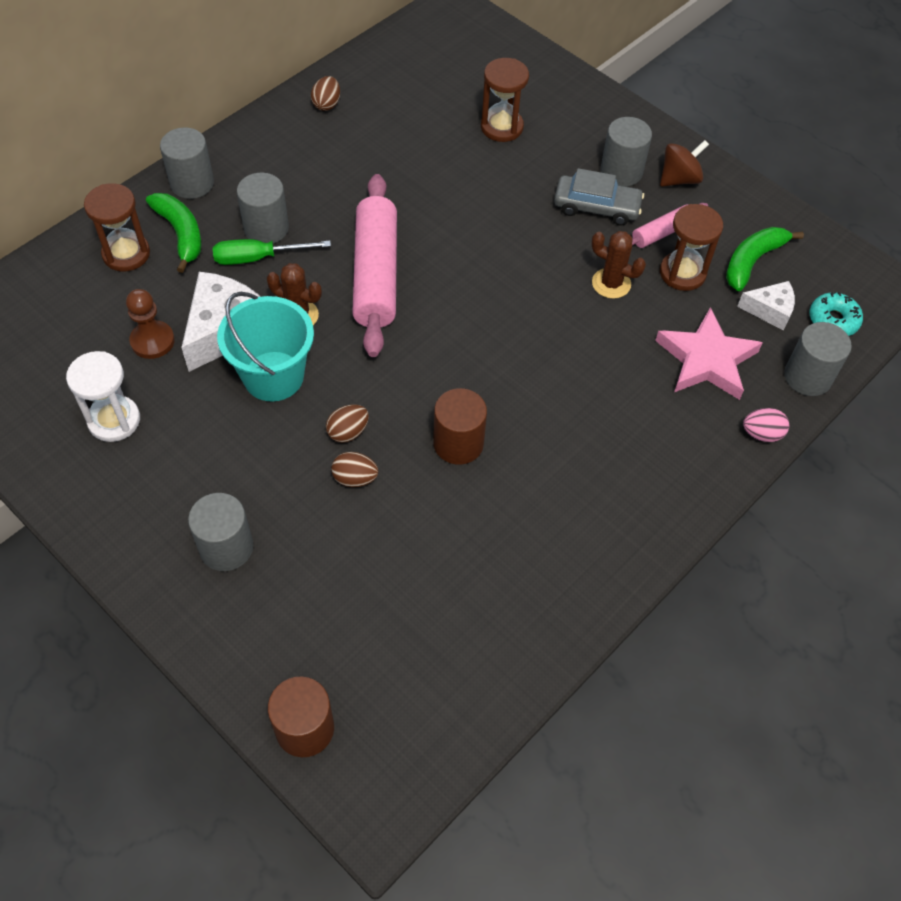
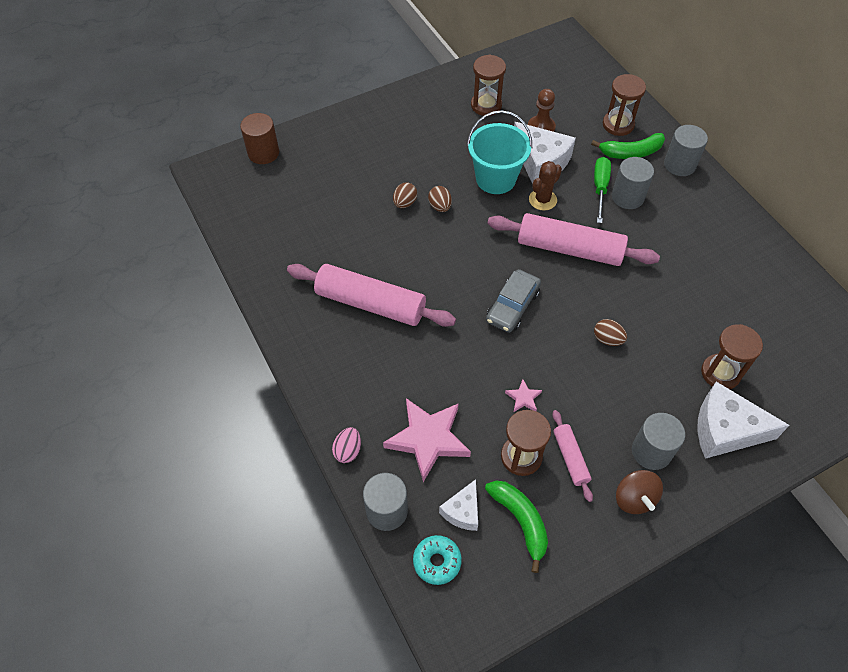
camera: 110 degrees right, 0 degrees up
(114, 420) = (486, 105): white hourglass -> brown hourglass
(226, 547) = (382, 139): grey cylinder -> none
(327, 104) = (760, 256): brown egg -> brown egg (607, 339)
(458, 443) = (410, 260): brown cylinder -> none
(548, 471) = (370, 303): none -> pink rolling pin
(568, 120) = (725, 430): none -> white cheese
(596, 207) = (610, 416): grey car -> grey car (512, 306)
(611, 283) = (523, 398): brown cactus -> pink star

